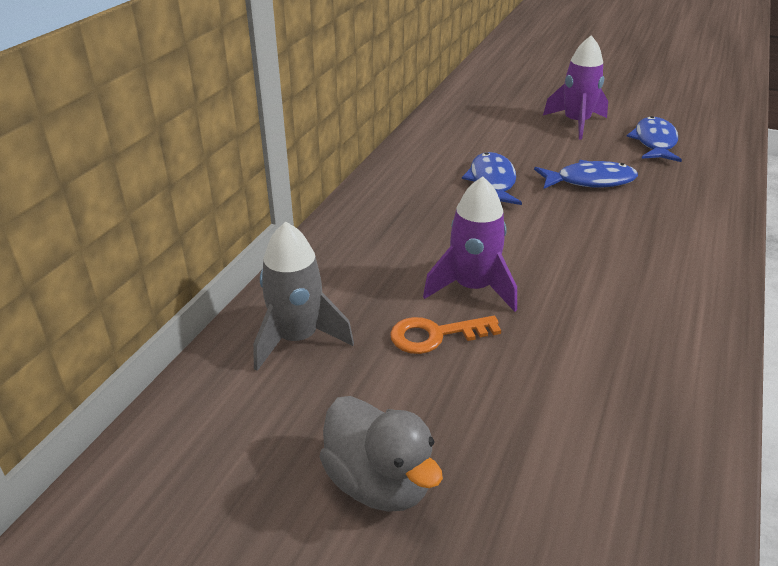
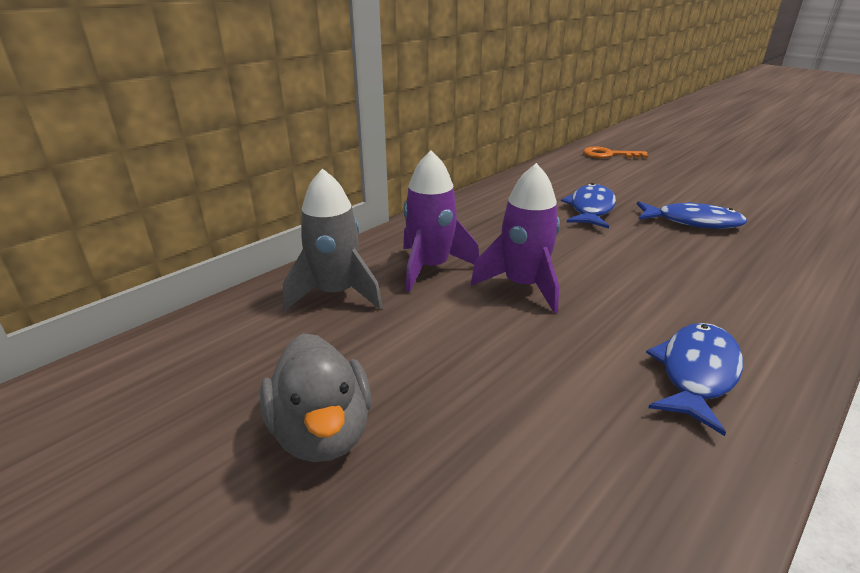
camera: 20 degrees right, 5 degrees down
(435, 335) = (462, 317): orange key -> orange key (609, 155)
(576, 123) = (700, 178): purple rocket -> purple rocket (430, 268)
(654, 142) = (779, 201): blue fish -> blue fish (696, 373)

